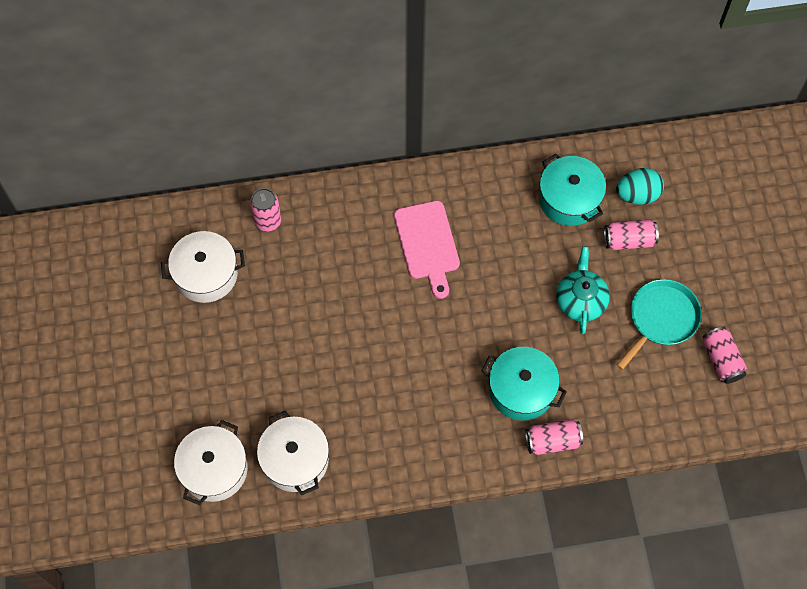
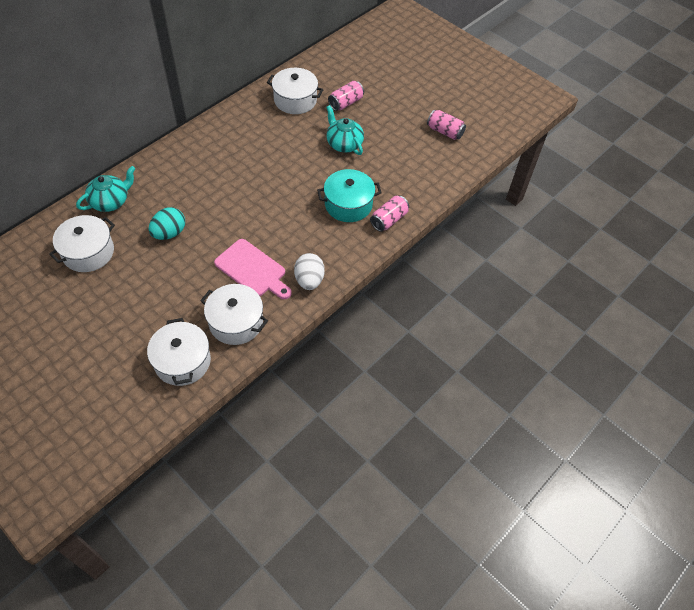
camera: 40 degrees left, 10 degrees down
(268, 221) = (110, 201): pink can -> turquoise teapot
(405, 460) = (309, 280): none -> white egg
(427, 244) = (228, 162): pink cutting board -> pink cutting board (252, 270)
(569, 199) = (295, 100): turquoise pot -> white pot
(637, 195) = (332, 80): turquoise egg -> turquoise egg (169, 233)
(661, 319) = (396, 129): turquoise pan -> none

